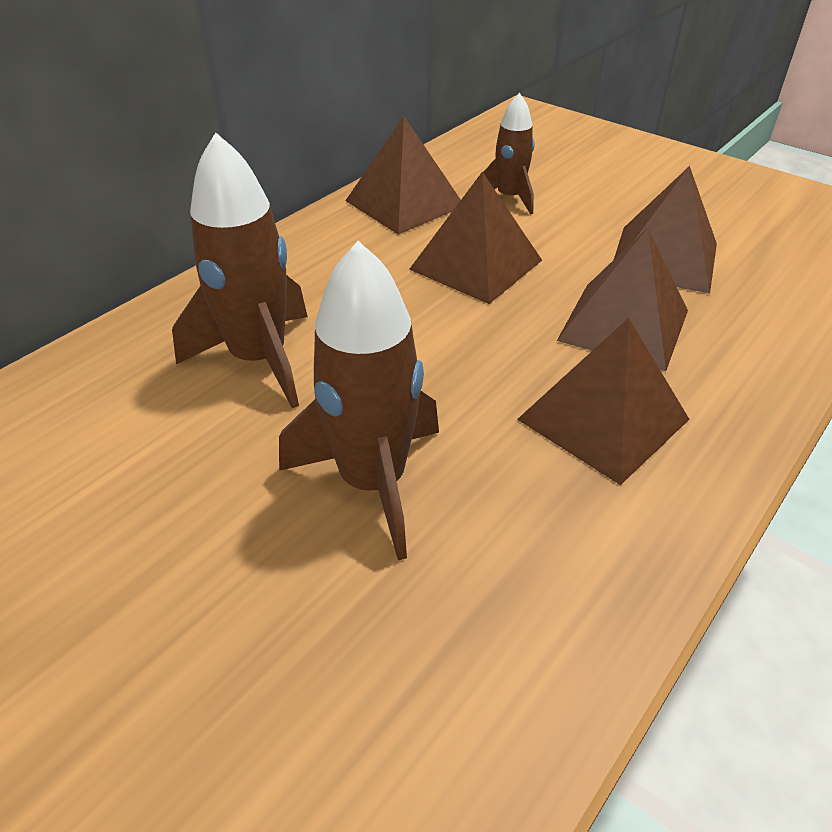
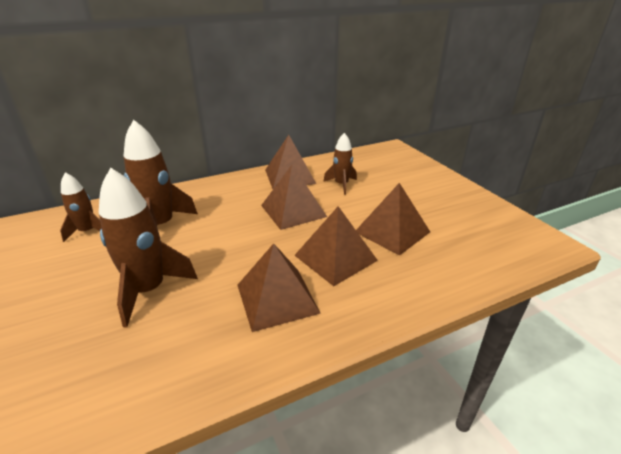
camera: 25 degrees right, 10 degrees down
(114, 415) = (88, 231): none -> brown rocket

